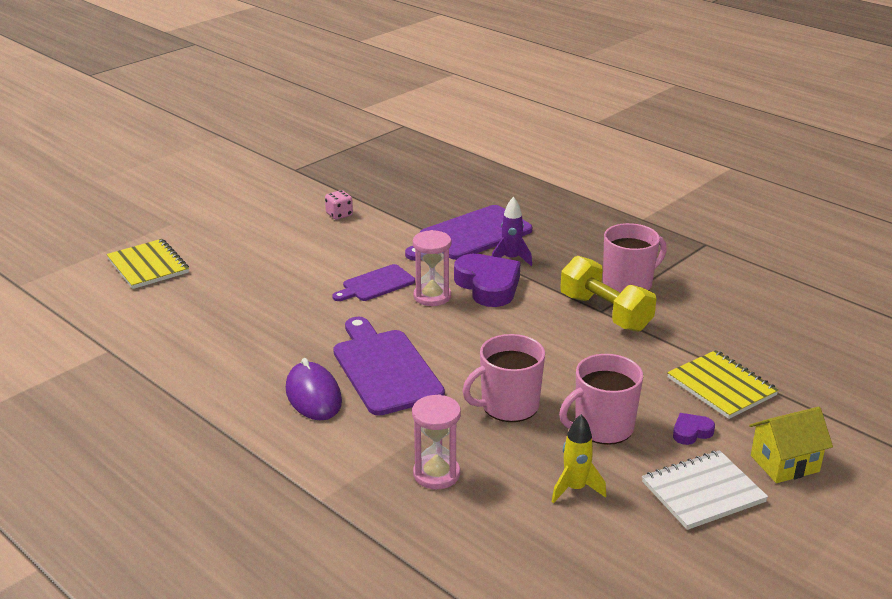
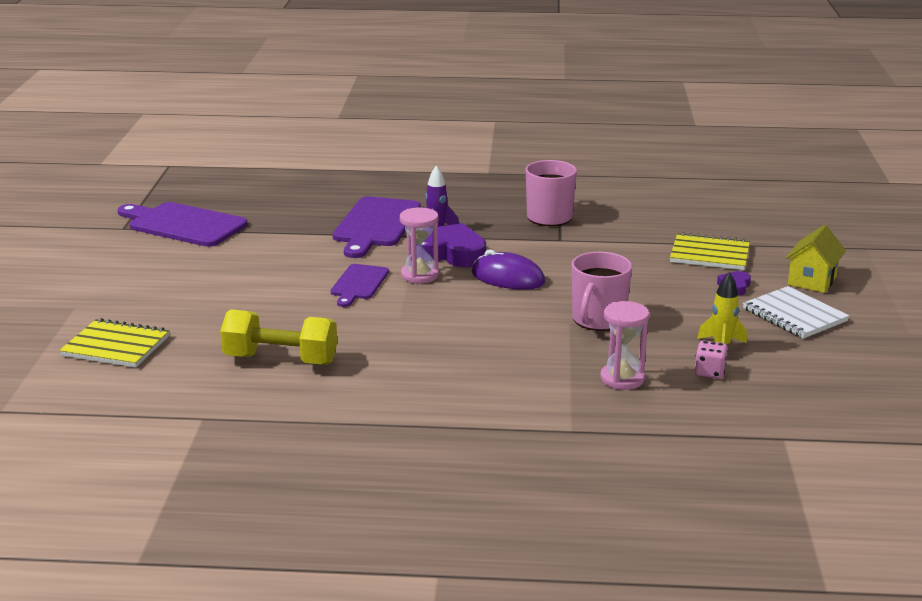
camera: 40 degrees left, 5 degrees down
(313, 395) = (446, 373): purple mouse -> purple mouse (508, 278)
(339, 214) = (233, 247): pink dice -> pink dice (709, 372)
(384, 368) = (469, 334): purple cutting board -> purple cutting board (183, 224)
(602, 427) = (679, 306): pink mug -> none
(605, 313) = (564, 240): yellow dumbbell -> yellow dumbbell (281, 360)
(703, 492) = (794, 315): white notebook -> white notebook turned 60 degrees counterclockwise

